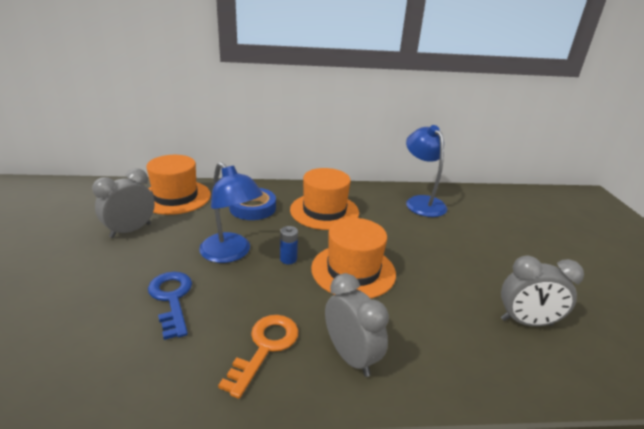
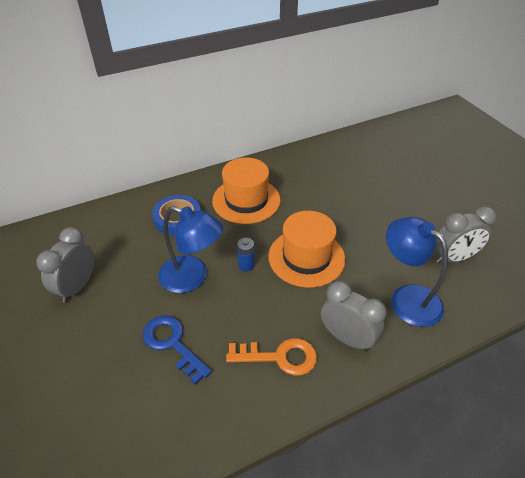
camera: 20 degrees left, 15 degrees up
(175, 197) = (92, 231): orange hat -> none
(265, 347) = (279, 357): orange key -> orange key turned 90 degrees clockwise
(421, 202) = (324, 161): blue lamp -> blue lamp (407, 298)

